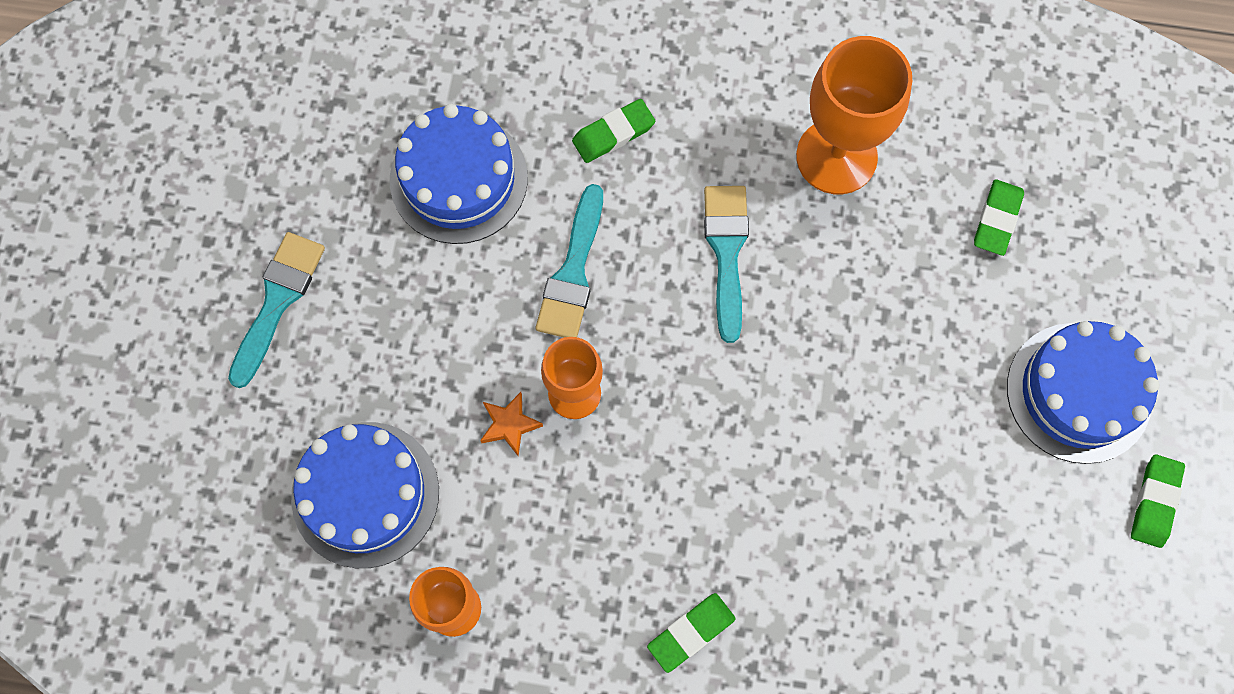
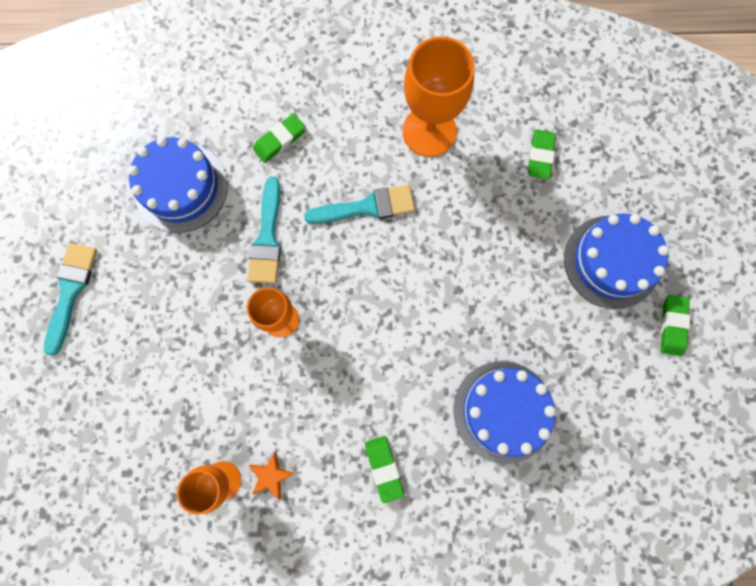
camera: 10 degrees left, 5 degrees up
(365, 494) = (150, 413): blue cake -> blue cake (503, 411)
(509, 425) = (241, 348): orange star -> orange star (271, 476)
(691, 633) = (384, 468): green eraser -> green eraser turned 60 degrees counterclockwise
(726, 252) = (367, 207): turquoise brush -> turquoise brush turned 90 degrees clockwise

